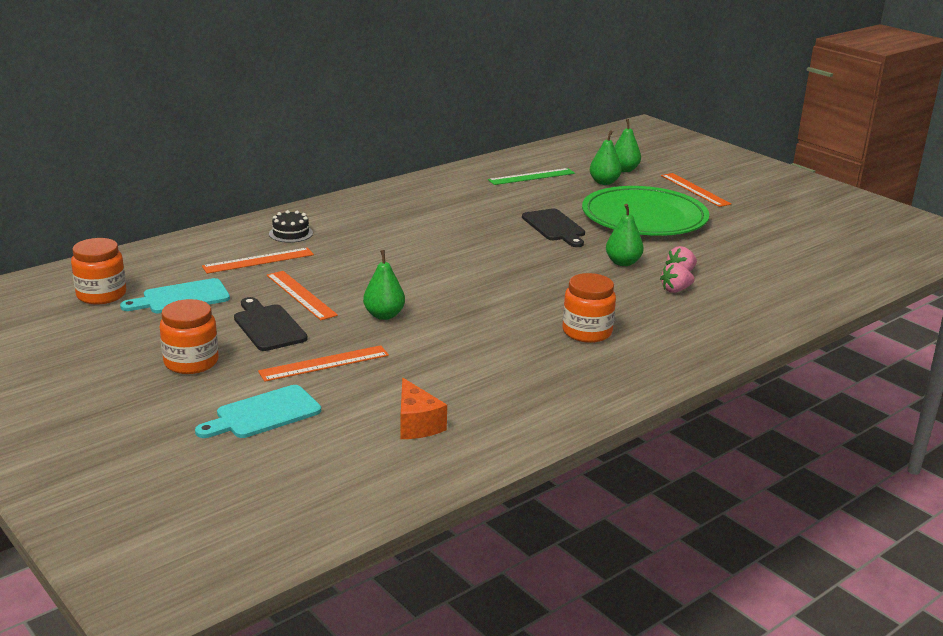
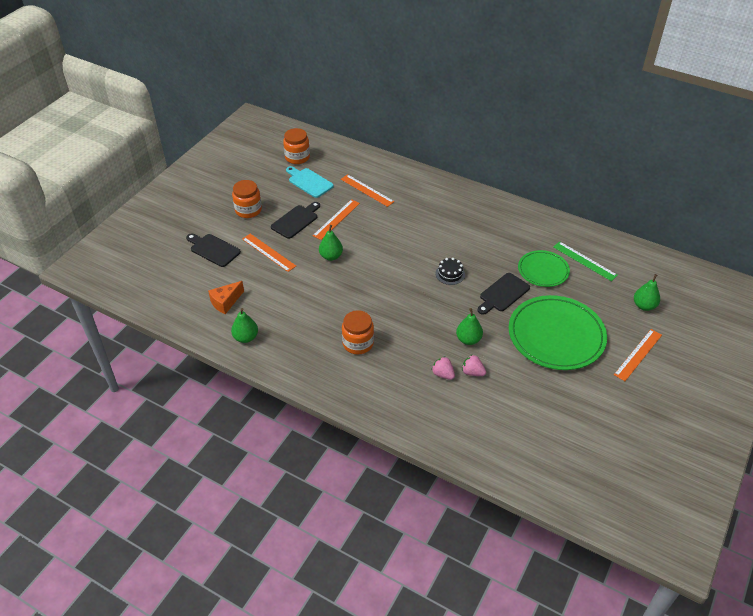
camera: 70 degrees right, 20 degrees up
(264, 414) = (213, 249): turquoise cutting board -> black cutting board
(291, 233) = (409, 189): black cake -> black cake (450, 274)
(531, 198) = (543, 270): none -> green plate
(604, 182) = (607, 300): green pear -> green pear (246, 337)

